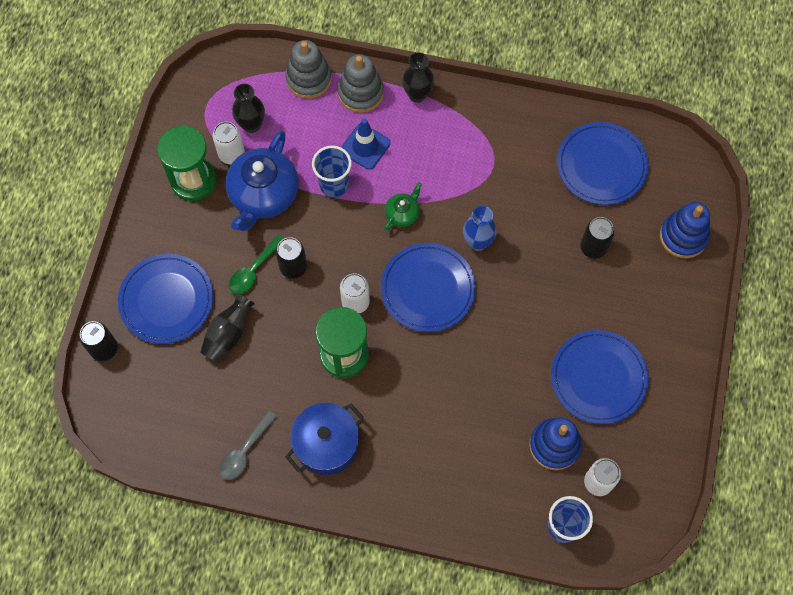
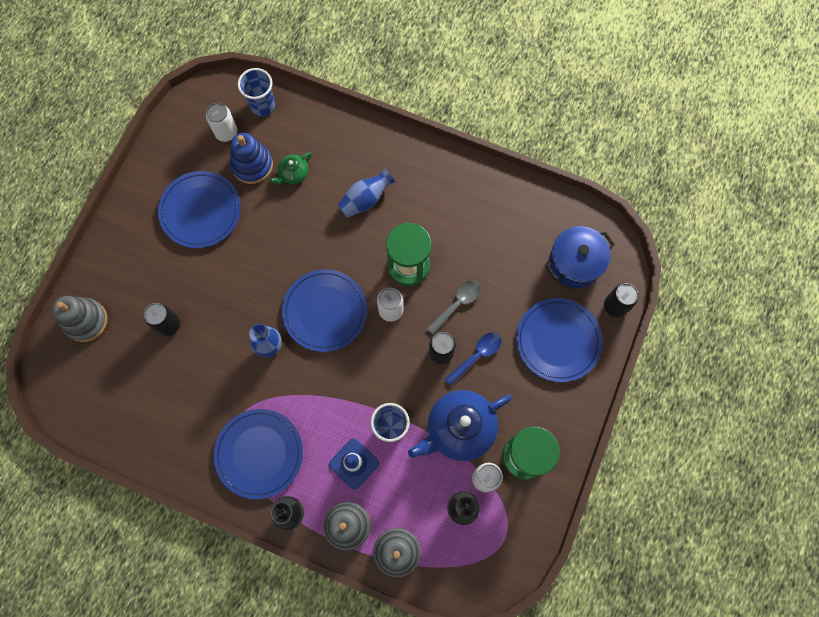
camera: 170 degrees left, 5 degrees up
(228, 334) = (506, 300): black vase -> none
(244, 451) = (502, 201): grey spoon -> grey spoon (457, 304)
(254, 270) = (477, 355): green spoon -> blue spoon
(263, 195) = (459, 429): blue teapot -> blue teapot turned 150 degrees counterclockwise
(326, 444) = (435, 196): blue pot -> blue pot (574, 263)
(402, 213) = (332, 387): green teapot -> green teapot (293, 174)
(409, 425) = (365, 199): none -> blue vase
(601, 165) = (135, 403): blue plate -> blue plate (259, 454)
(683, 236) = (86, 321): blue stacking toy -> grey stacking toy

